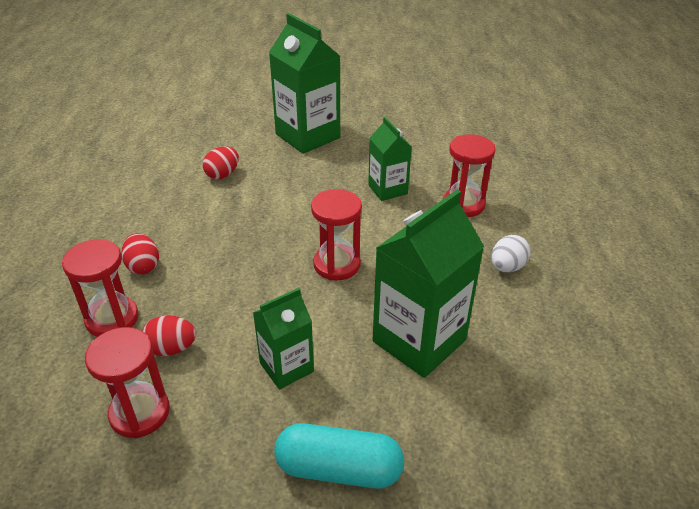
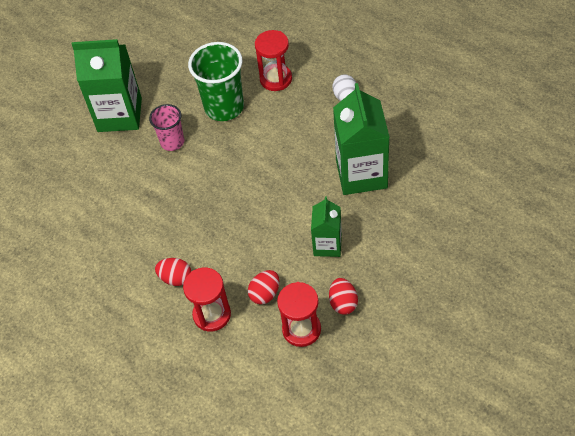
camera: 45 degrees left, 15 degrees up
(222, 175) = (116, 188): red egg -> red egg (343, 303)
(310, 179) = (172, 142): none -> pink cup
(337, 264) = (269, 176): red hourglass -> none
(339, 469) = (410, 258): turquoise capsule -> none
(387, 189) = (224, 107): green carton -> green cup

